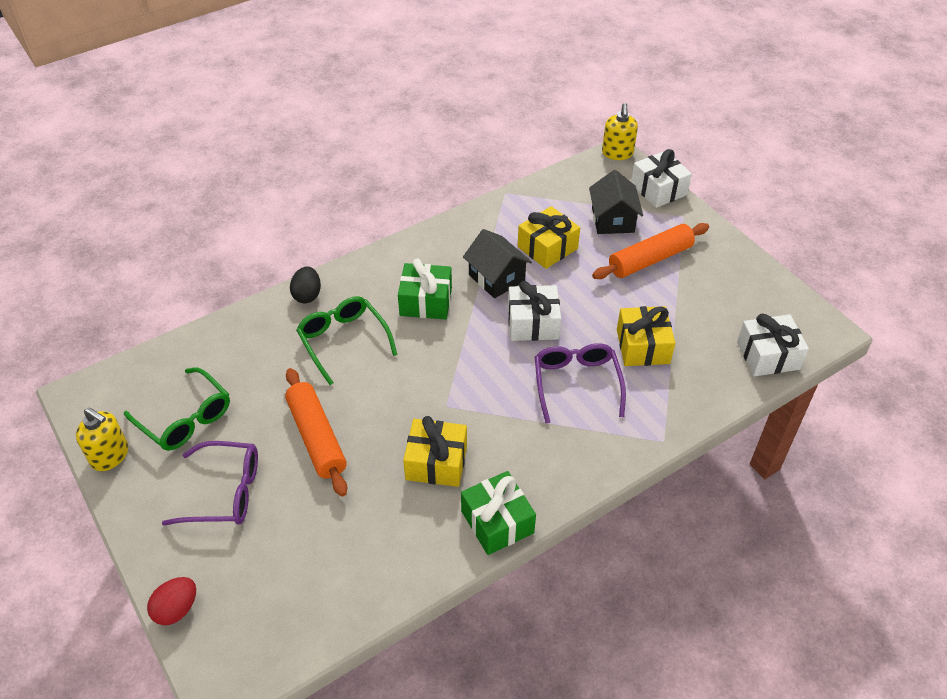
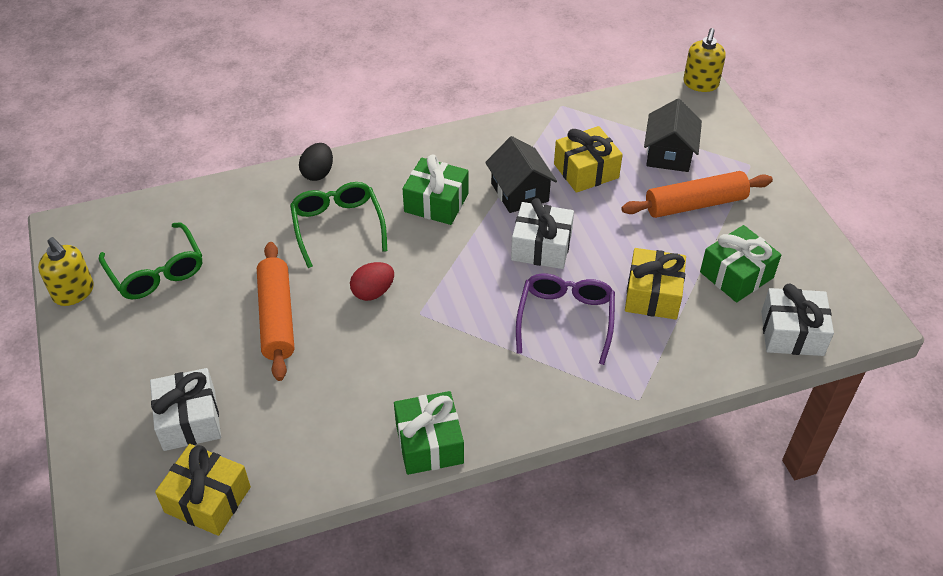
camera: 15 degrees right, 0 degrees up
(176, 609) = (84, 454): red egg -> red egg (373, 292)
(225, 492) = (169, 352): purple glasses -> none
(436, 462) = (388, 368): yellow gift -> yellow gift (208, 499)
(658, 189) = (733, 131): white gift -> white gift (189, 420)
(705, 314) = (736, 275): none -> green gift

